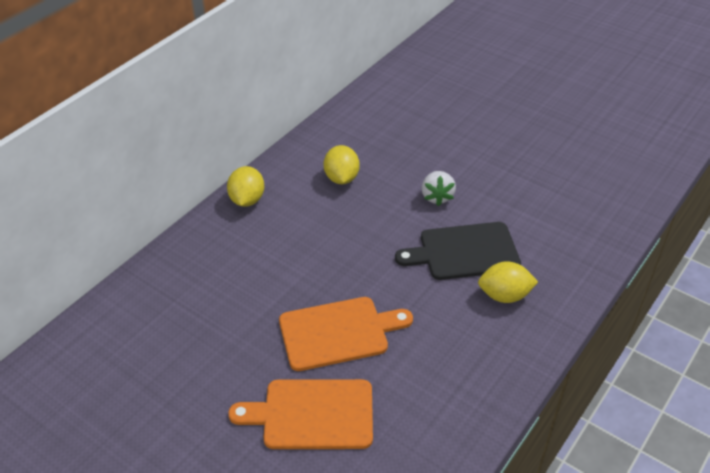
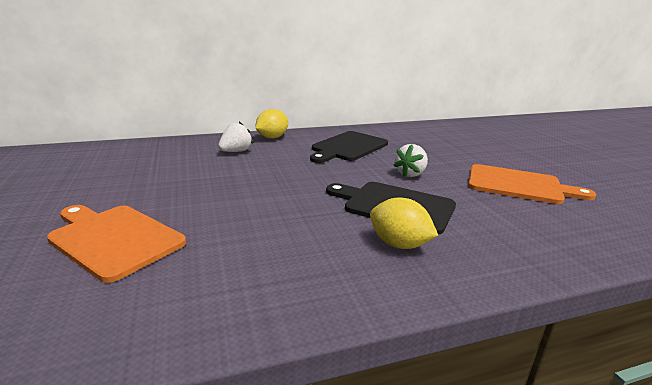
camera: 35 degrees right, 20 degrees down
(245, 247) = (236, 151): none -> white strawberry
(338, 333) = (219, 206): orange cutting board -> orange cutting board (519, 185)
(341, 178) = (348, 147): yellow lemon -> black cutting board

